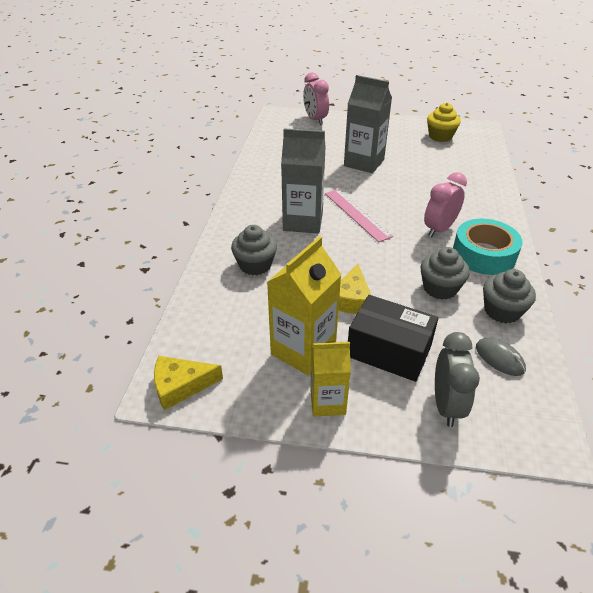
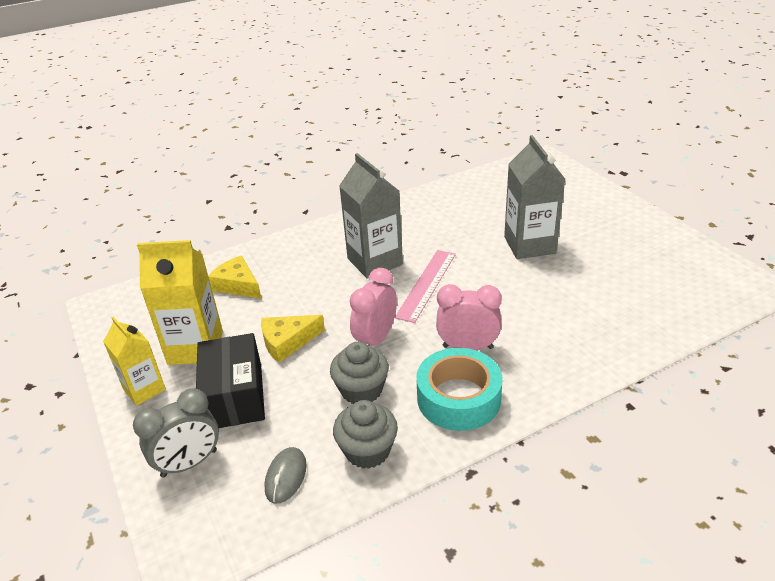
camera: 55 degrees right, 5 degrees down
(181, 386) = (112, 310): yellow cheese -> yellow cheese (237, 285)
(255, 265) = (282, 270): grey cupcake -> none
(315, 120) = (569, 180): pink clock -> pink clock (376, 339)
(440, 136) = (675, 266): yellow cupcake -> none

